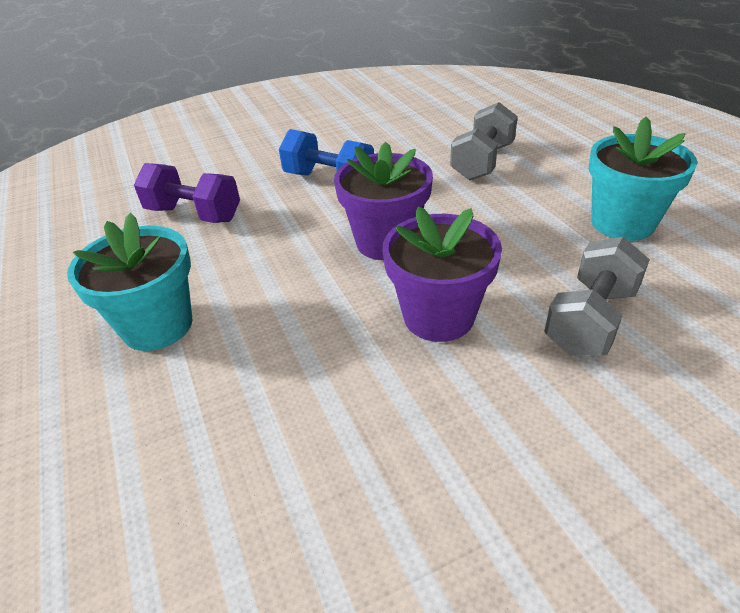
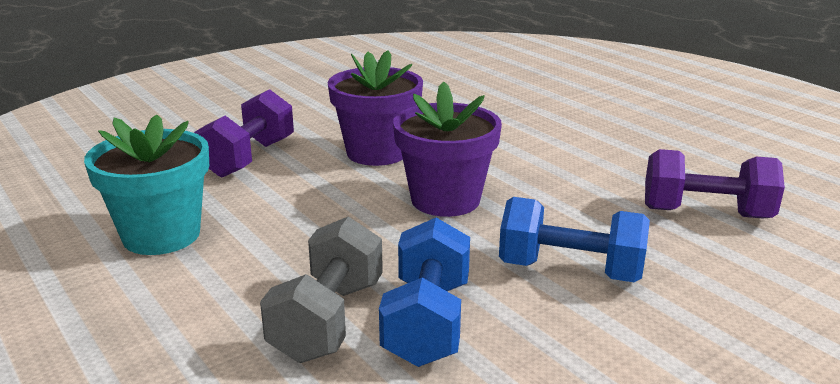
camera: 165 degrees right, 15 degrees down
(157, 325) = (608, 134): turquoise flower pot -> none
(427, 158) = (427, 322): none -> blue dumbbell
(590, 320) = (249, 158): grey dumbbell -> purple dumbbell

